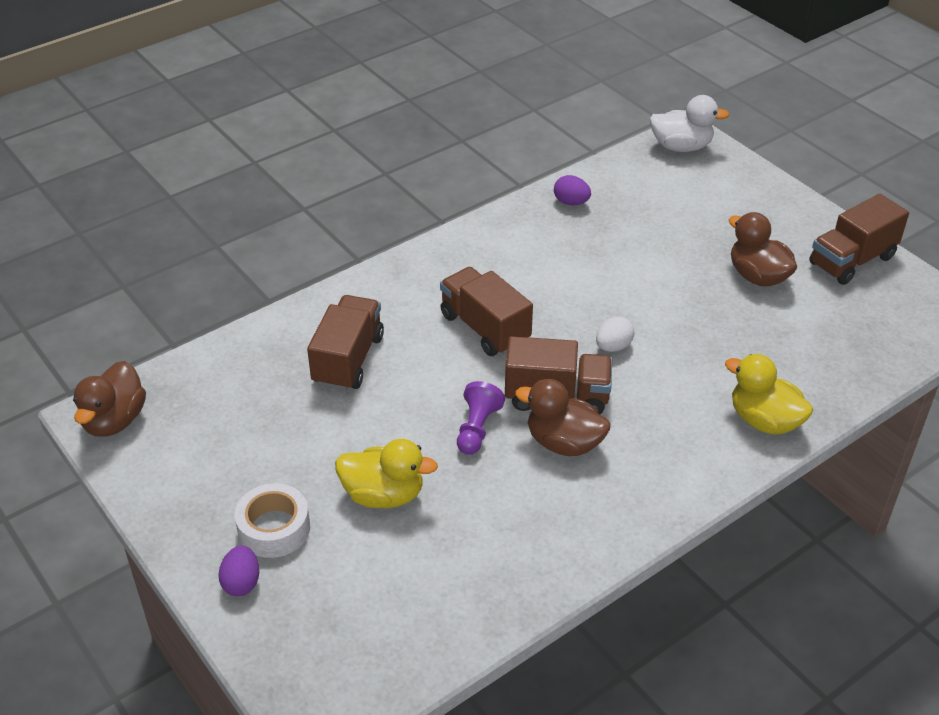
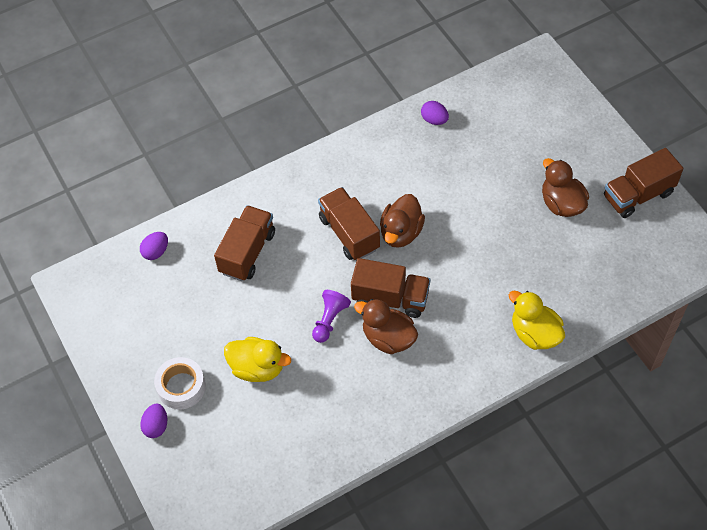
camera: 10 degrees right, 15 degrees up
(114, 420) = (81, 289): brown duck -> brown duck (401, 232)
(218, 369) = (156, 252): none -> purple egg
(613, 347) = (439, 258): white egg -> none
(681, 147) = (532, 70): white duck -> none

